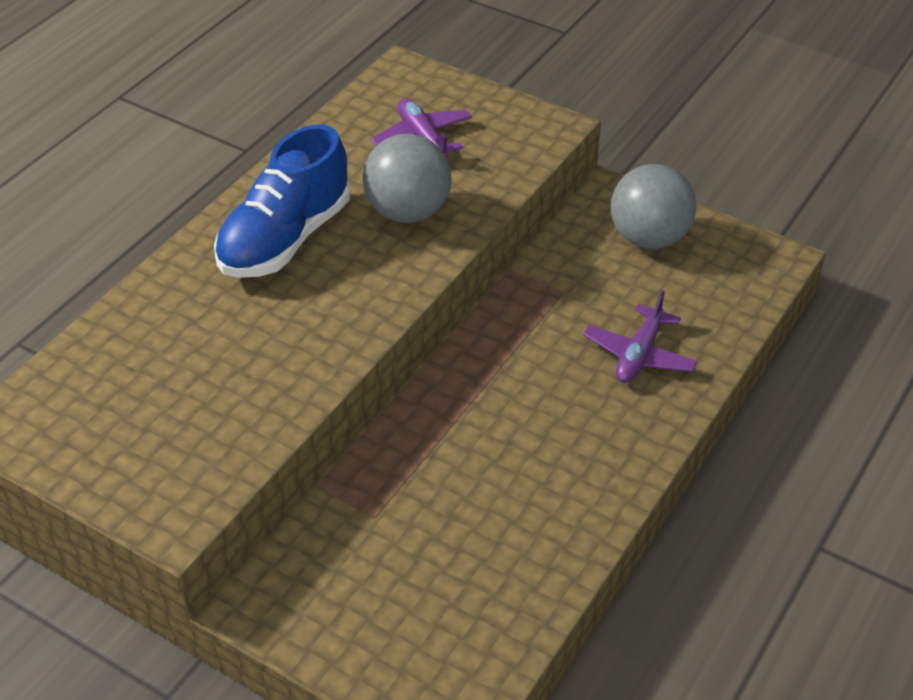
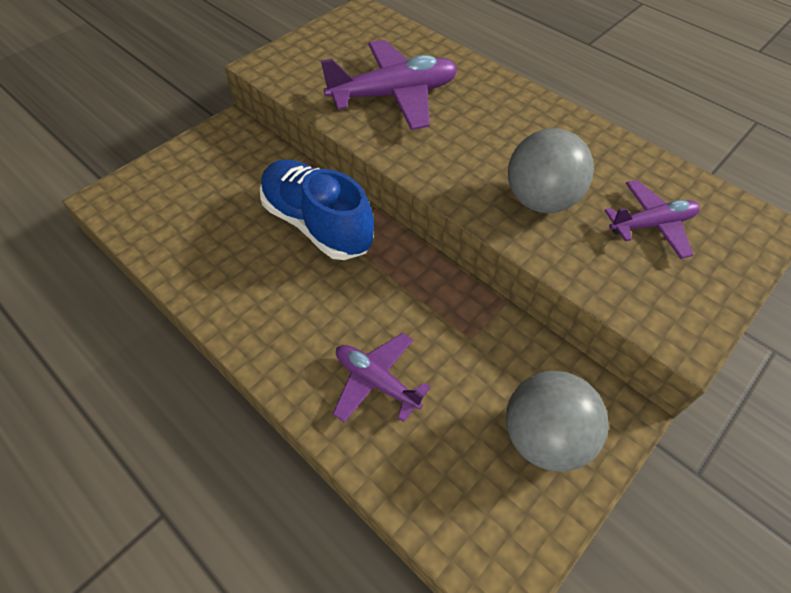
camera: 100 degrees right, 10 degrees up
(235, 353) = (394, 95): none -> purple plane
(285, 239) = (511, 127): blue shoe -> blue shoe (317, 224)

